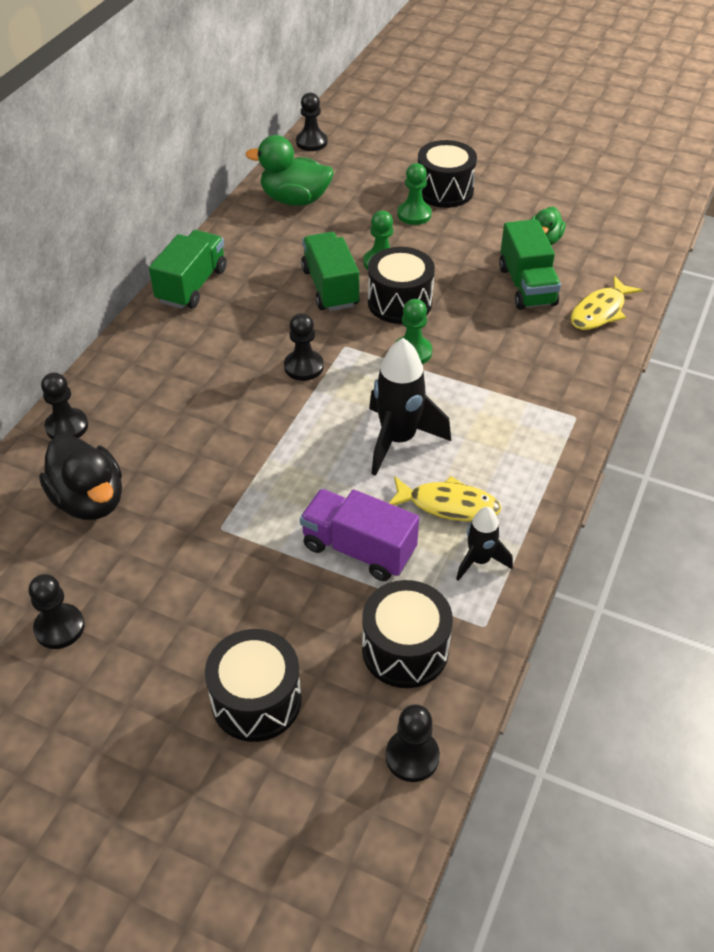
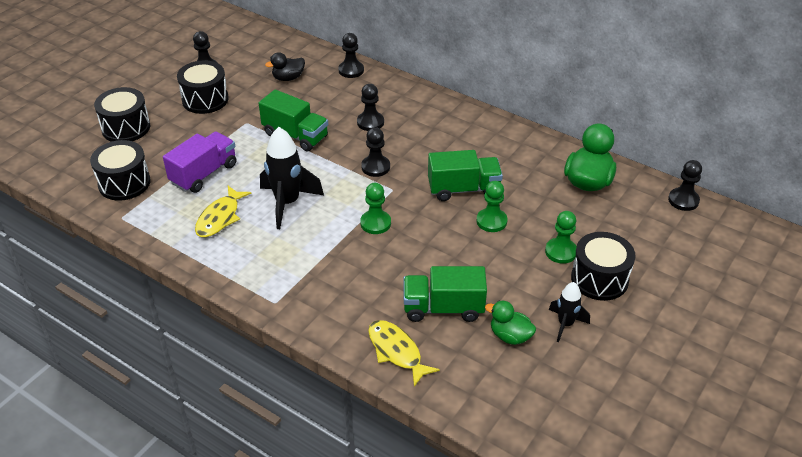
camera: 100 degrees right, 5 degrees down
(89, 500) = (288, 78): black duck -> black duck, size x0.61
(192, 285) = (479, 122): green truck -> green truck (295, 135)
(400, 302) = (437, 225): black drum -> black drum (205, 99)
(412, 756) = (60, 176): black pawn -> black pawn (370, 122)
(479, 560) = (169, 224): black rocket -> black rocket (565, 324)

